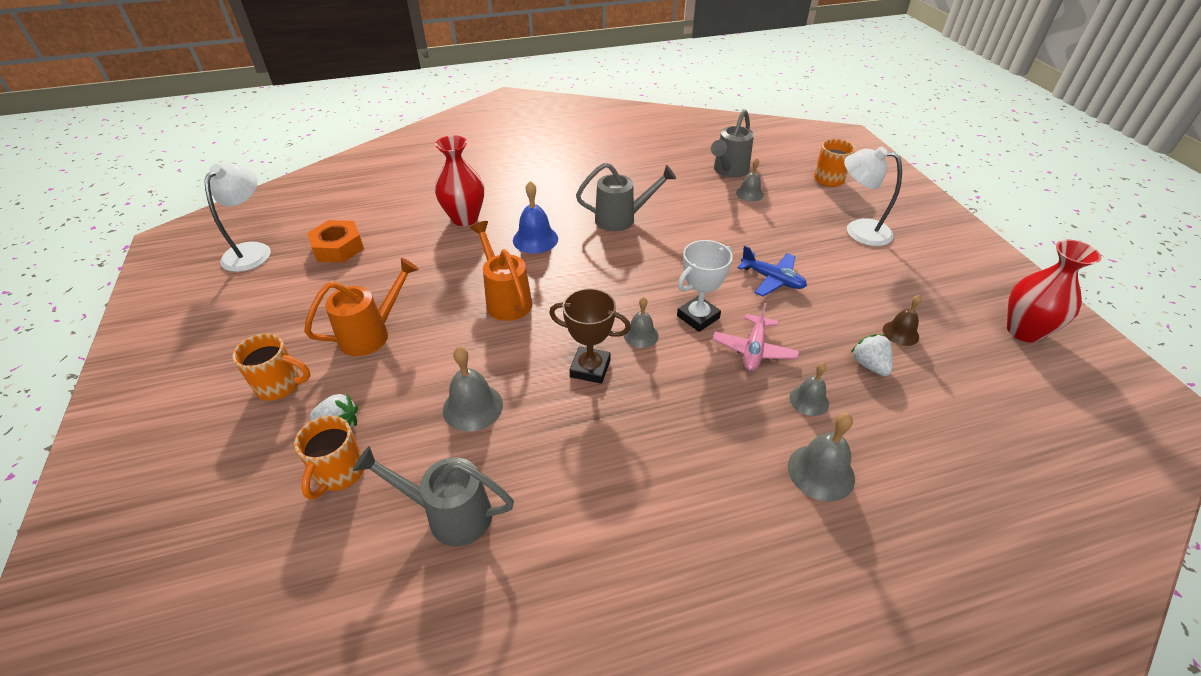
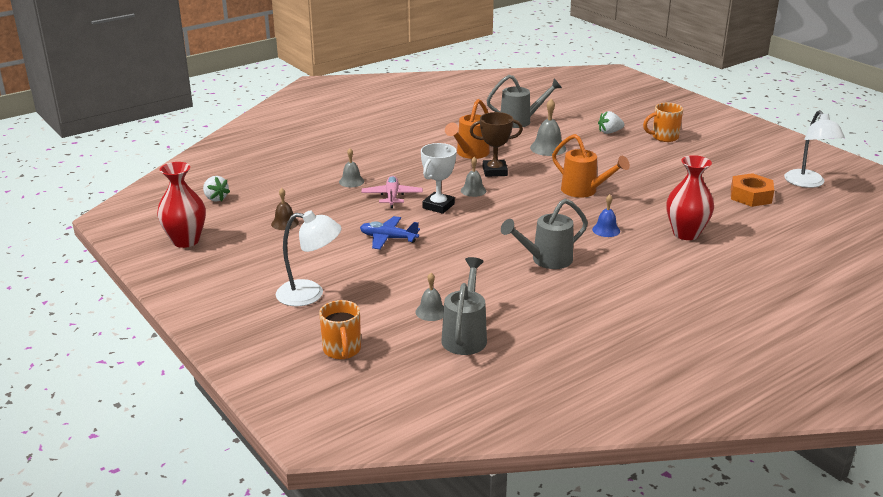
camera: 160 degrees right, 15 degrees down
(339, 473) = (586, 121): orange mug -> none
(372, 334) = (647, 162): orange watering can -> orange watering can (470, 154)
(535, 239) = (606, 230): blue bell -> blue bell, size x0.65
(821, 472) = (343, 159): grey bell -> none
(869, 365) = (311, 203): white strawberry -> white strawberry (216, 198)

